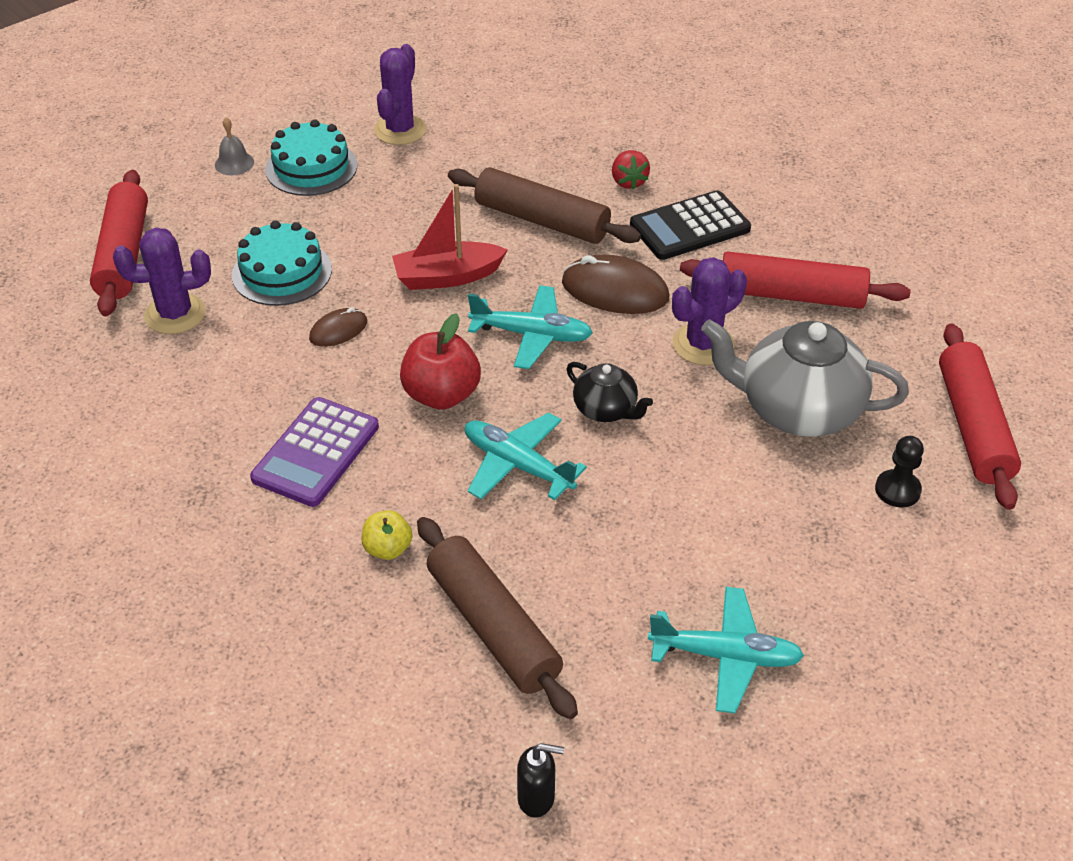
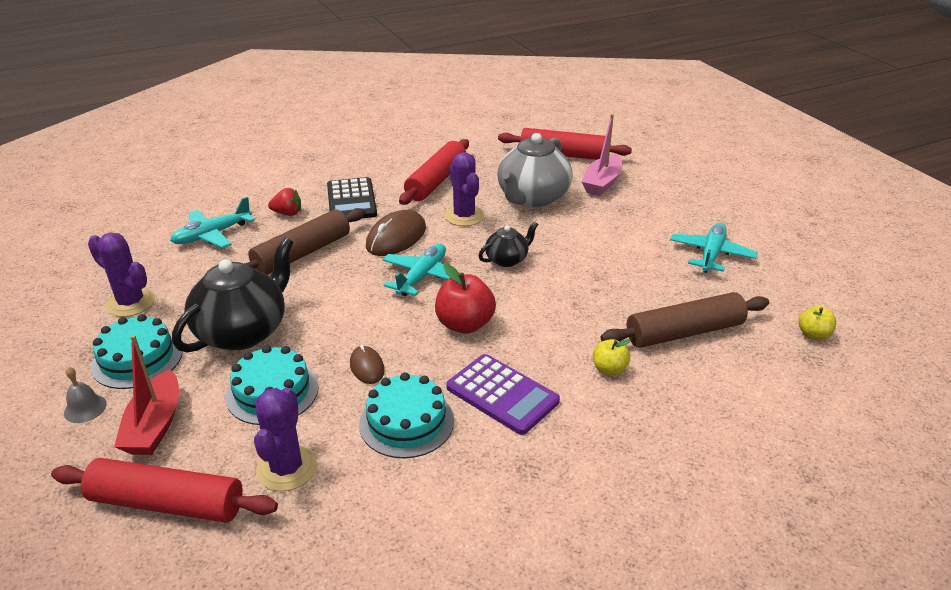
camera: 75 degrees left, 10 degrees down
(254, 382) = (406, 422): none -> turquoise cake
(374, 222) = (243, 331): none -> black teapot
(447, 277) = (337, 304): red boat -> red boat (155, 425)
(517, 465) = (545, 301): turquoise plane -> turquoise plane (212, 235)
(536, 798) = (813, 335): black soap dispenser -> yellow apple
(897, 490) = (602, 183): black pawn -> pink boat

